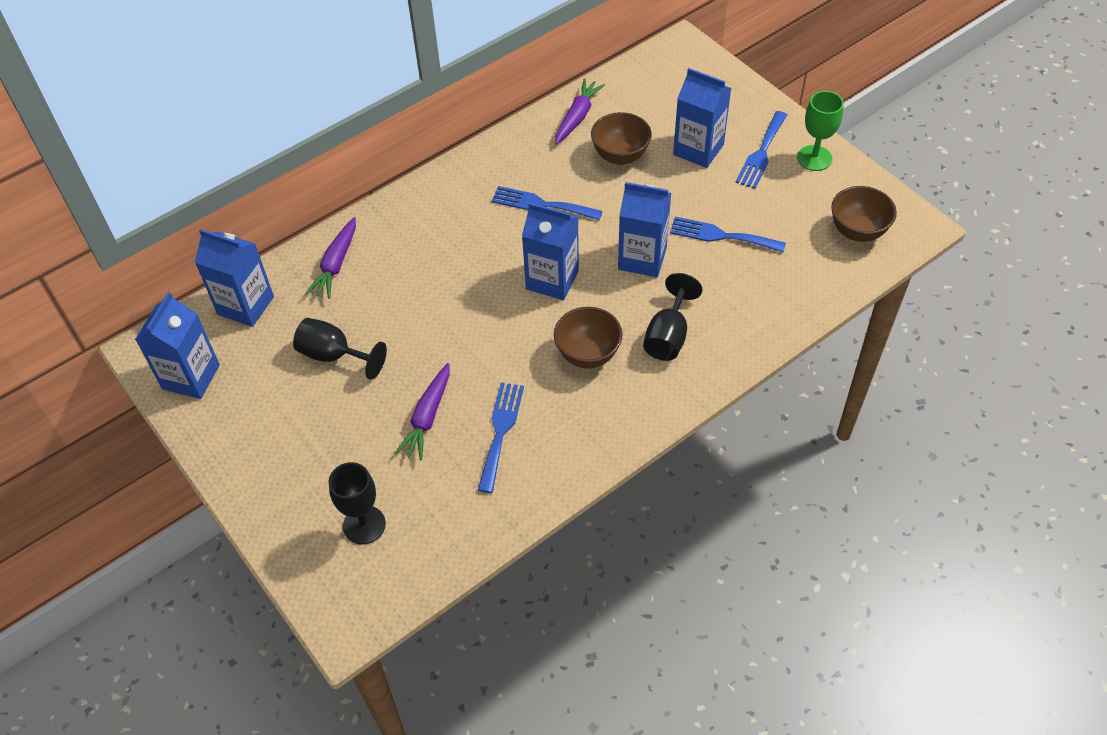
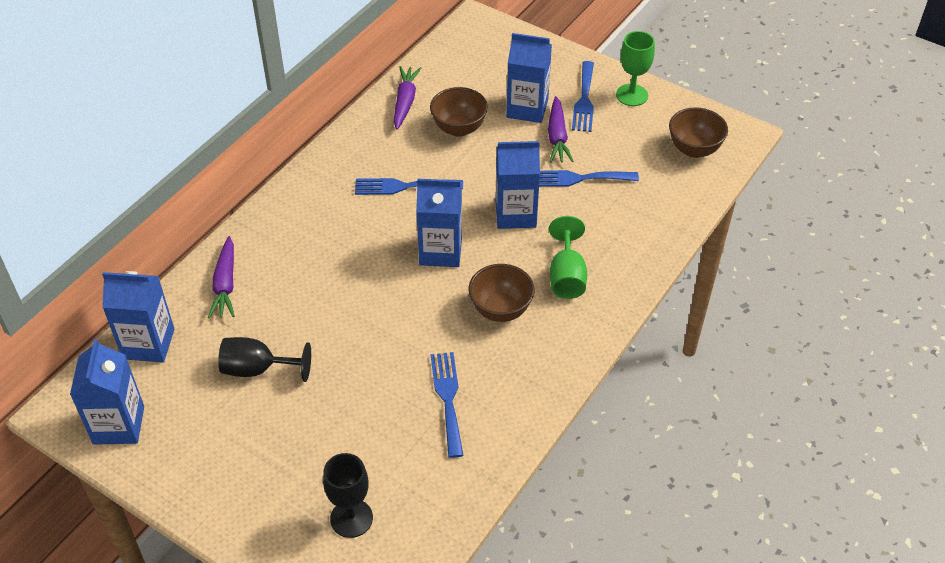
camera: 20 degrees left, 5 degrees down
(427, 417) = (373, 403): purple carrot -> purple carrot (557, 137)
(668, 336) = (567, 276): black goblet -> green goblet

